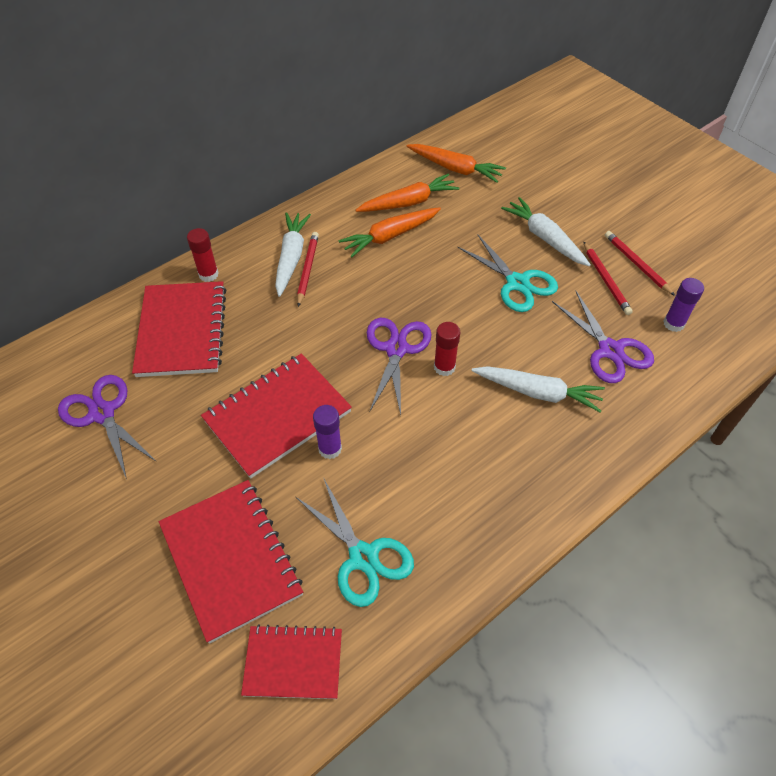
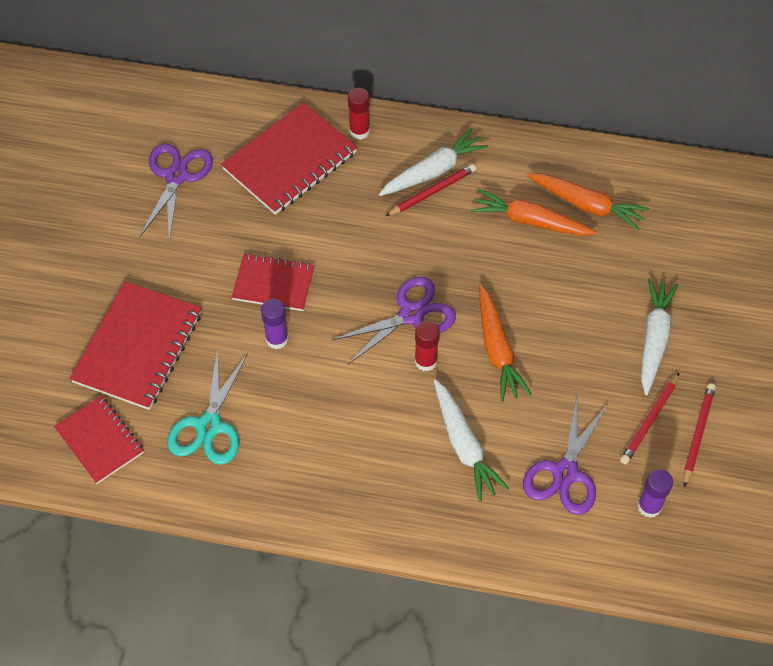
camera: 50 degrees right, 5 degrees up
(277, 416) = (273, 284): red notebook -> red notebook, size x0.62
(455, 169) = (671, 209): orange carrot -> orange carrot (497, 350)
(517, 283) = (573, 353): turquoise scissors -> none

